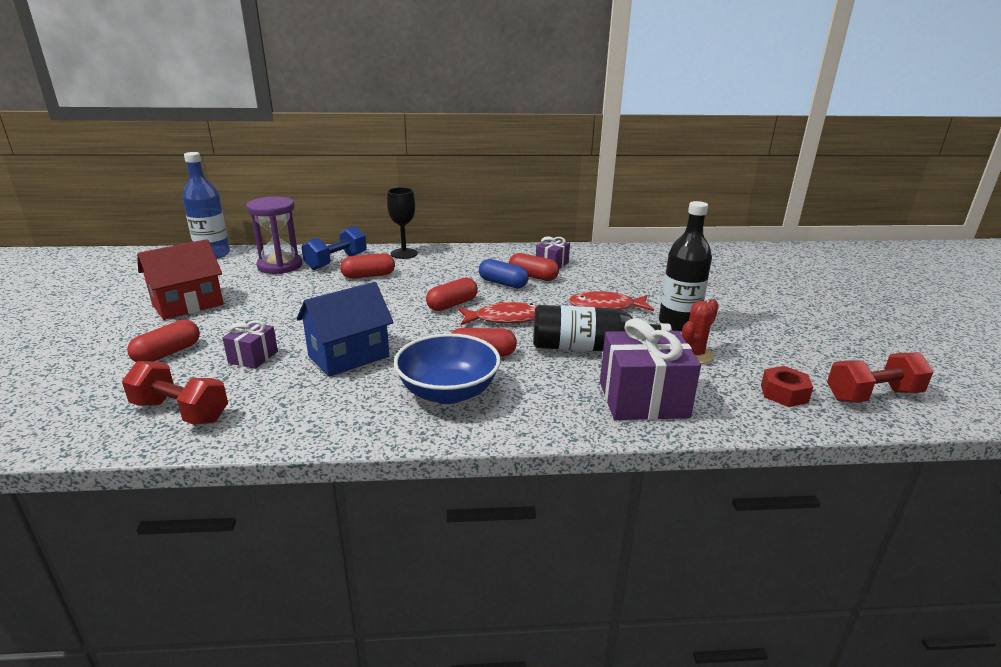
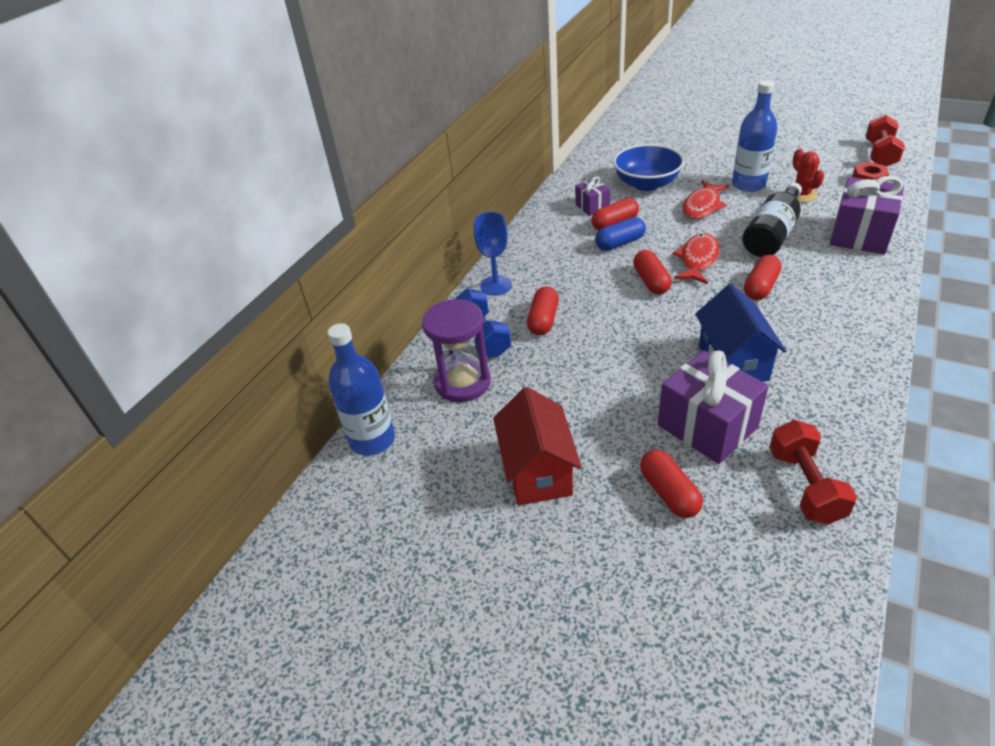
camera: 55 degrees left, 15 degrees up
(180, 411) = (805, 485): red dumbbell -> red dumbbell turned 60 degrees counterclockwise
(253, 357) = (707, 426): purple gift -> purple gift, size x1.89
(404, 253) = (496, 285): black goblet -> blue goblet
(448, 392) = (820, 318): blue bowl -> blue bowl (646, 184)
(678, 323) = (748, 185): black bottle -> blue bottle

